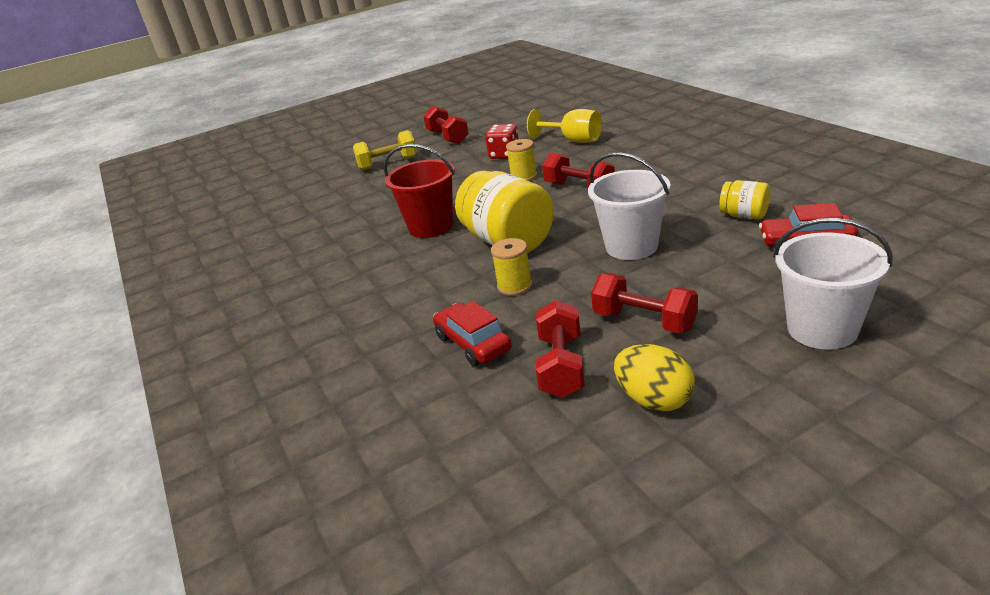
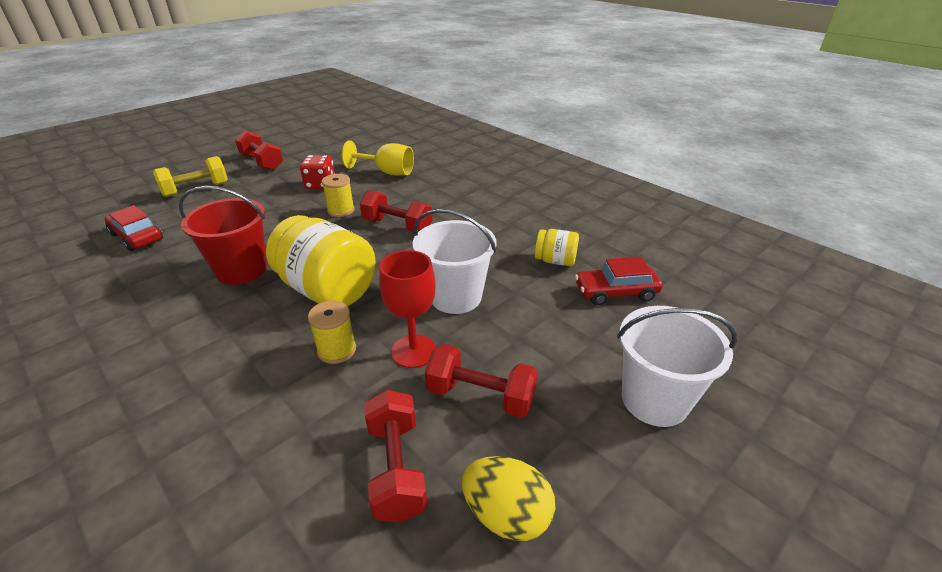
camera: 20 degrees left, 5 degrees up
(473, 343) = (289, 438): red car -> red car (137, 237)
(585, 288) = (414, 351): none -> red goblet

